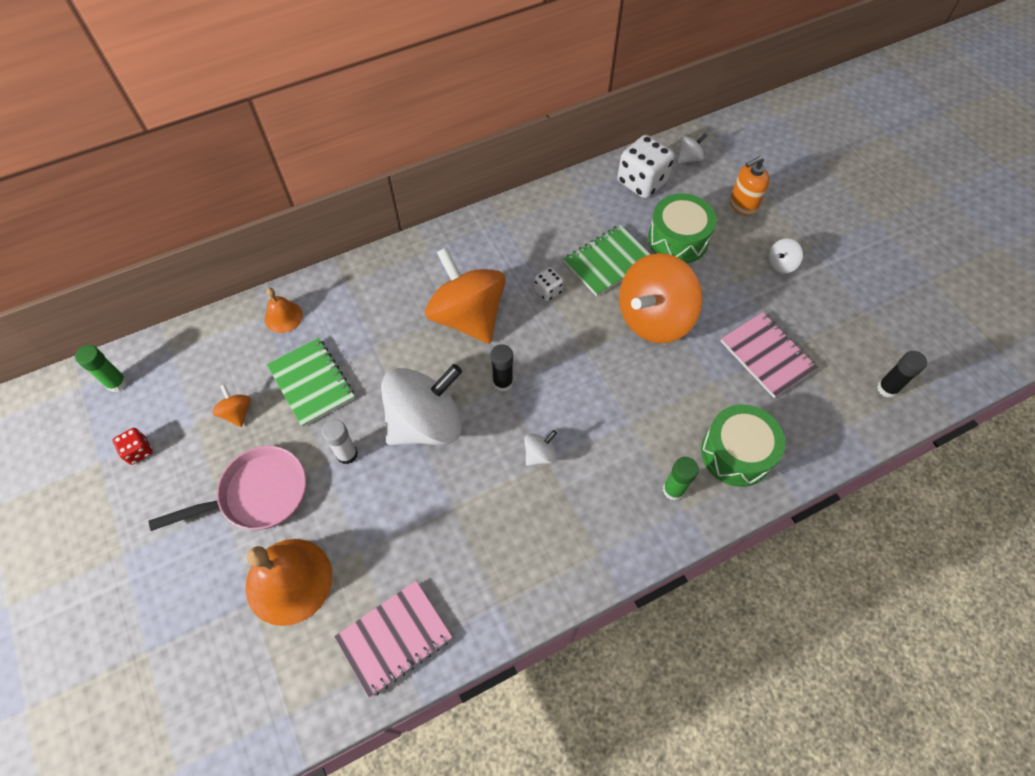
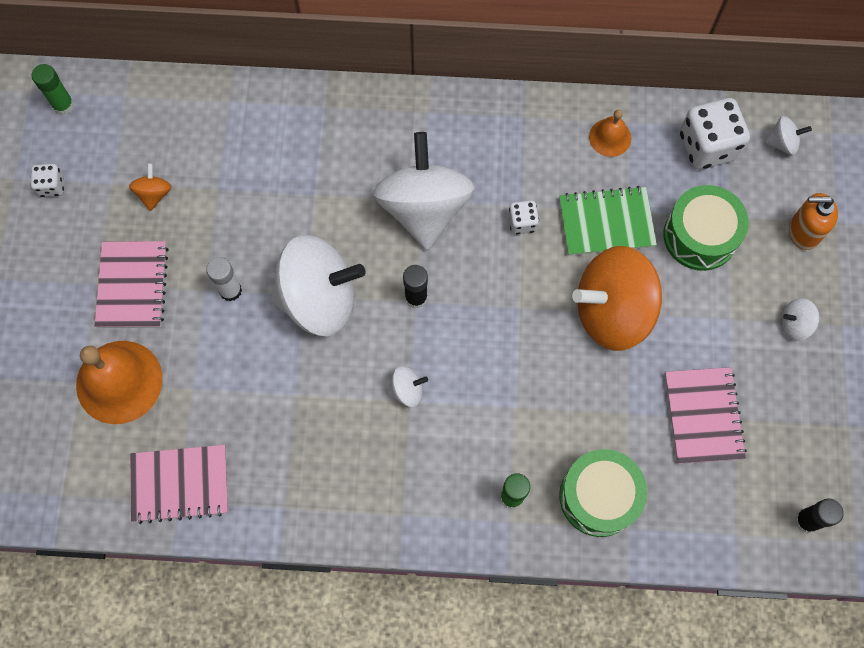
camera: 30 degrees right, 10 degrees up
(139, 451) = (52, 186): red dice -> white dice
(257, 494) = (132, 286): pink pan -> pink notebook
(283, 316) = (246, 114): orange bell -> orange bell (610, 137)
(312, 383) = (236, 200): green notebook -> none
(468, 316) = (424, 208): orange spinning top -> white spinning top

